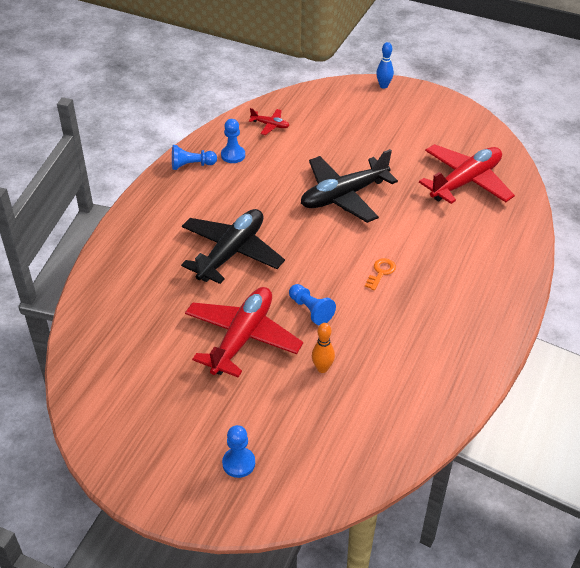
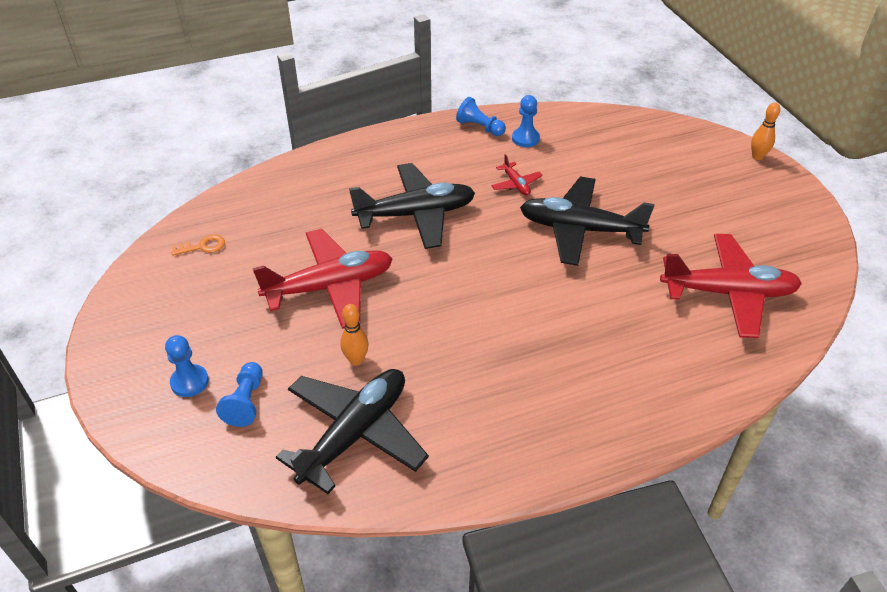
camera: 45 degrees right, 0 degrees up
(270, 125) = (593, 132): red plane -> red plane (516, 184)
(310, 310) = (414, 305): blue pawn -> blue pawn (246, 402)
(380, 409) = (355, 434): none -> black plane
(381, 272) = (522, 317): orange key -> orange key (203, 246)
(383, 86) = (757, 157): blue bowling pin -> orange bowling pin

